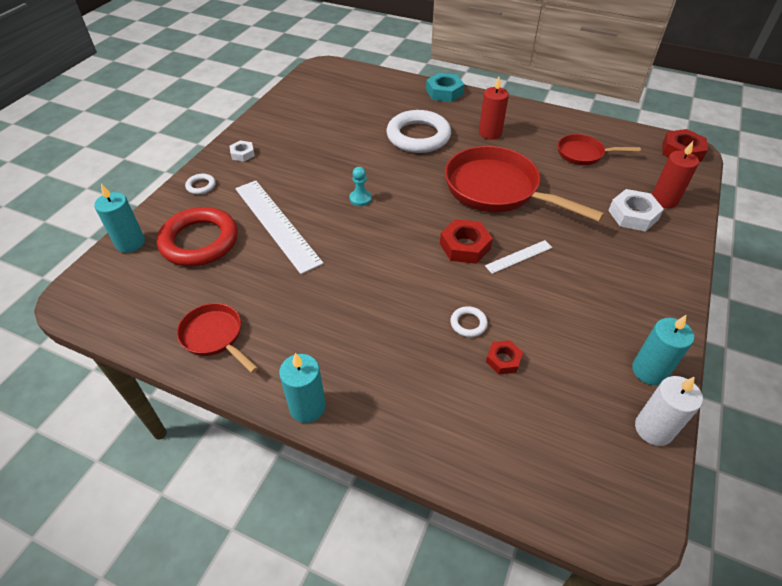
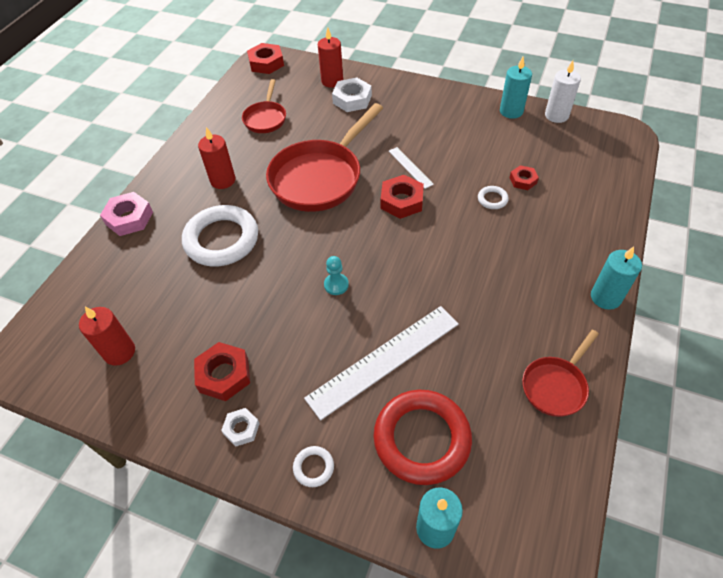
camera: 90 degrees left, 5 degrees up
(288, 144) = (224, 375): none -> red nut
(319, 101) = (119, 352): none -> red candle
(444, 92) = (129, 218): turquoise nut -> pink nut

